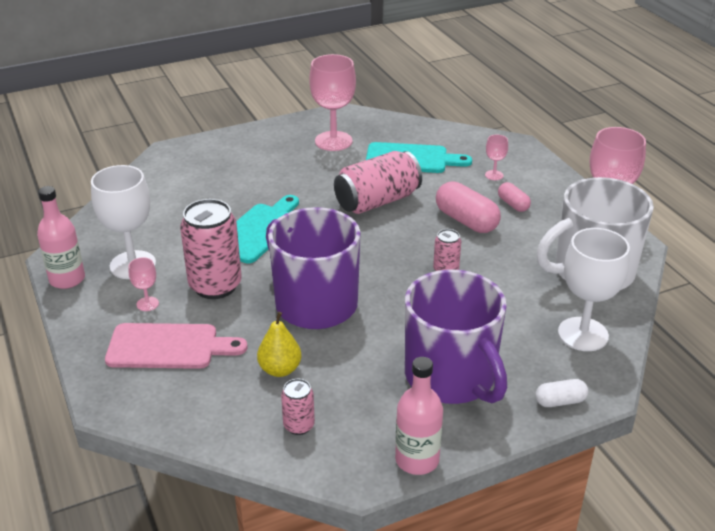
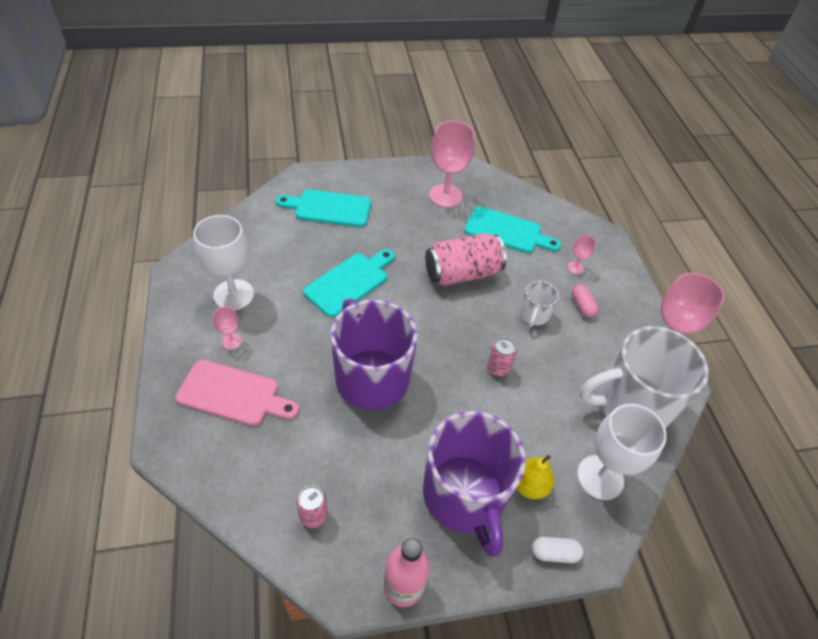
camera: 10 degrees right, 15 degrees up
(67, 279) = (176, 297): pink bottle -> none
(209, 174) = (329, 208): none -> turquoise cutting board
(215, 286) = (294, 335): pink can -> none
(280, 369) = (318, 445): yellow pear -> yellow pear (529, 485)
(466, 221) = (534, 315): pink capsule -> white mug

